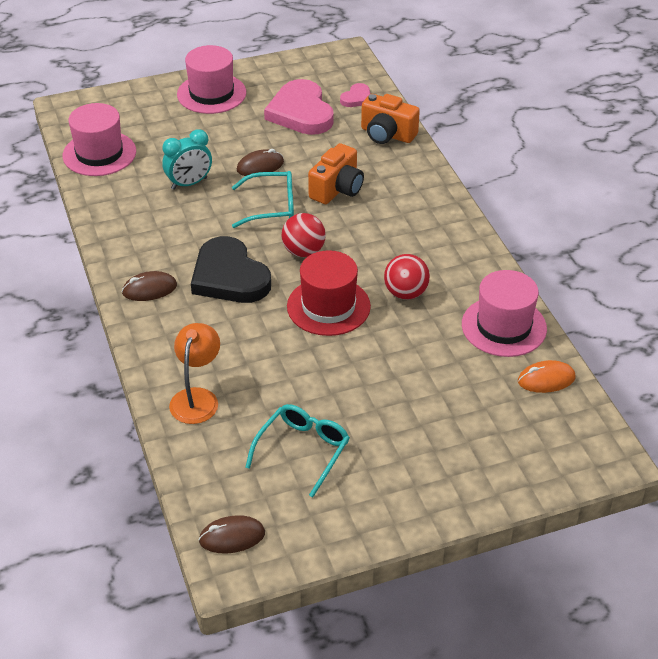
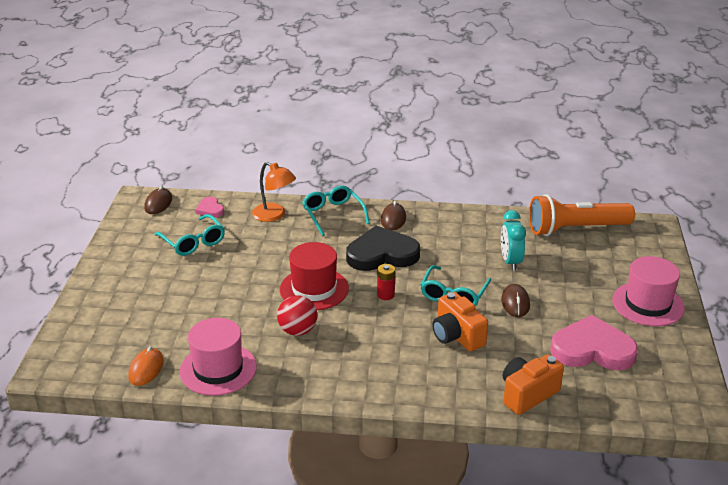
camera: 115 degrees right, 10 degrees down
(99, 153) = (575, 229): pink hat -> orange flashlight
(166, 344) = (333, 214): none -> turquoise glasses
(303, 251) = (385, 295): red ball -> red battery
(356, 98) = (604, 394): pink heart -> pink heart (210, 209)

